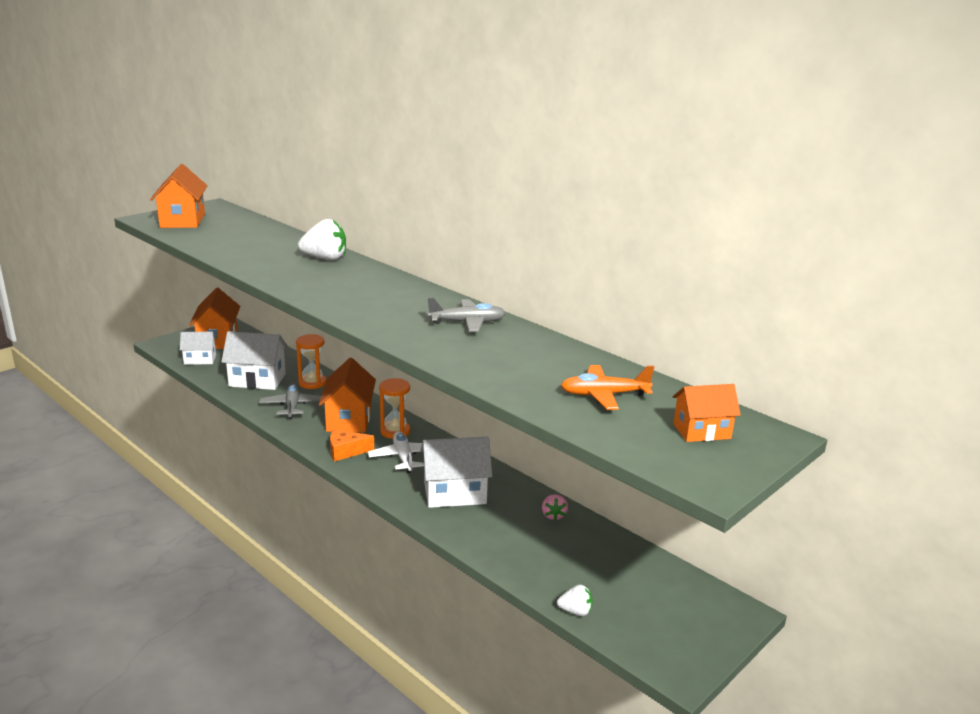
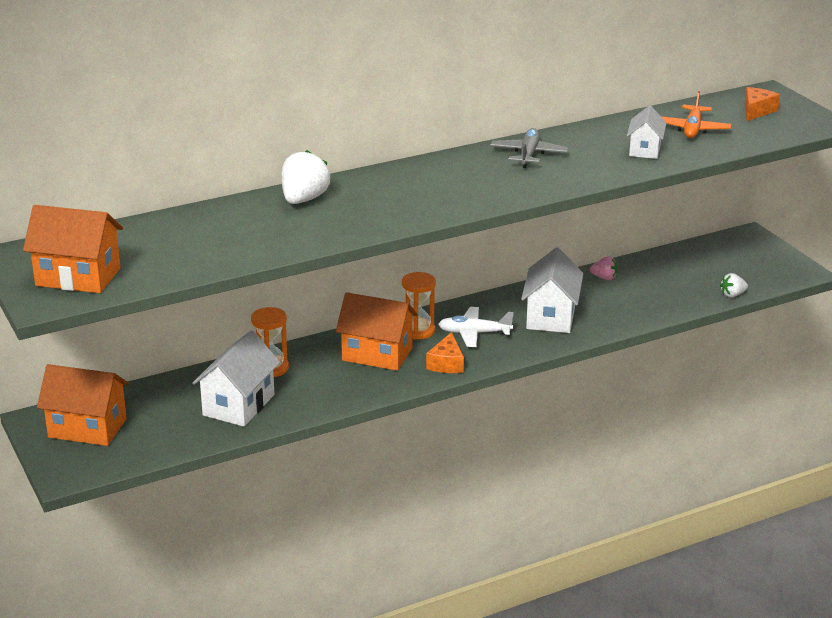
camera: 70 degrees left, 5 degrees up
(200, 359) = (145, 445): white house -> white house (644, 150)
(292, 406) = (325, 386): grey plane -> none
(575, 611) = (732, 295): white strawberry -> white strawberry turned 135 degrees counterclockwise
(701, 431) = (756, 111): orange house -> orange cheese

